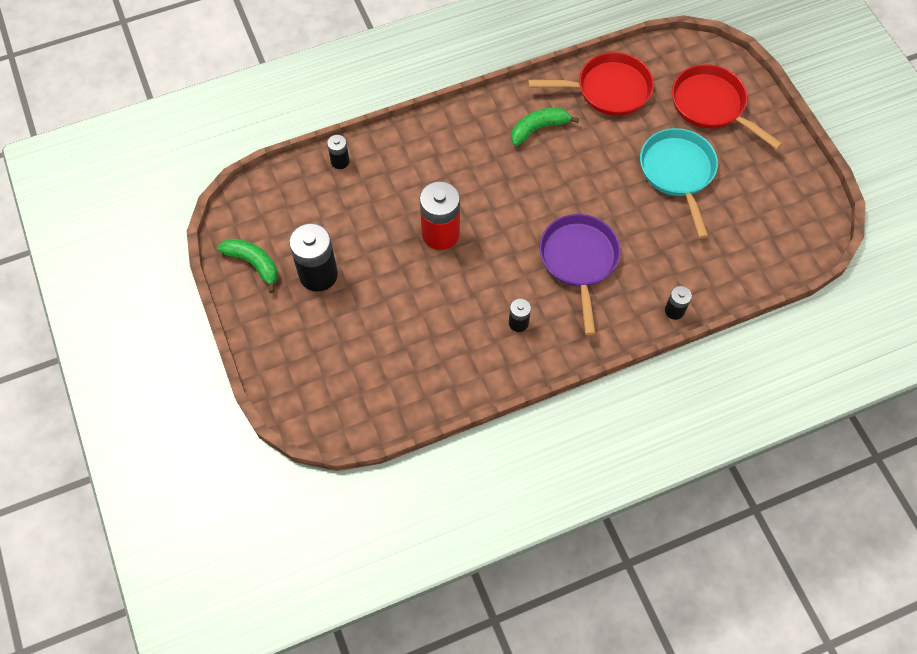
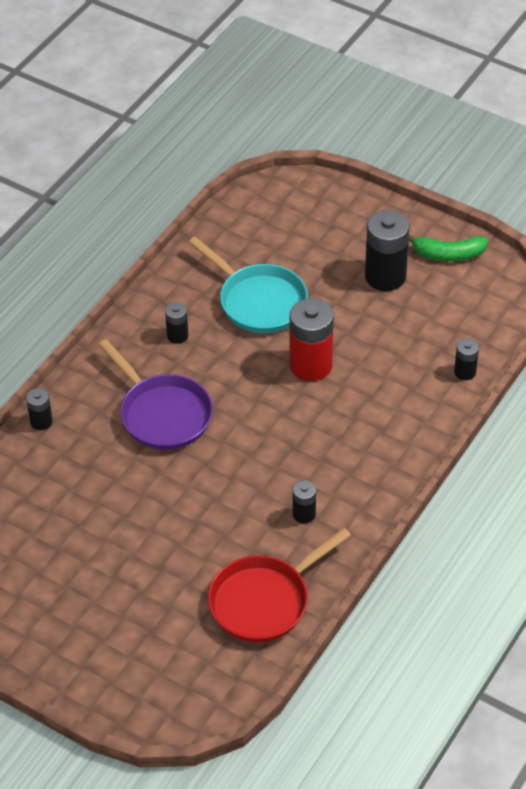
camera: 145 degrees right, 15 degrees down
(538, 128) = (304, 514): green banana -> black battery
(678, 172) = (124, 553): turquoise pan -> turquoise pan (258, 301)
(711, 105) = (136, 651): red pan -> none

